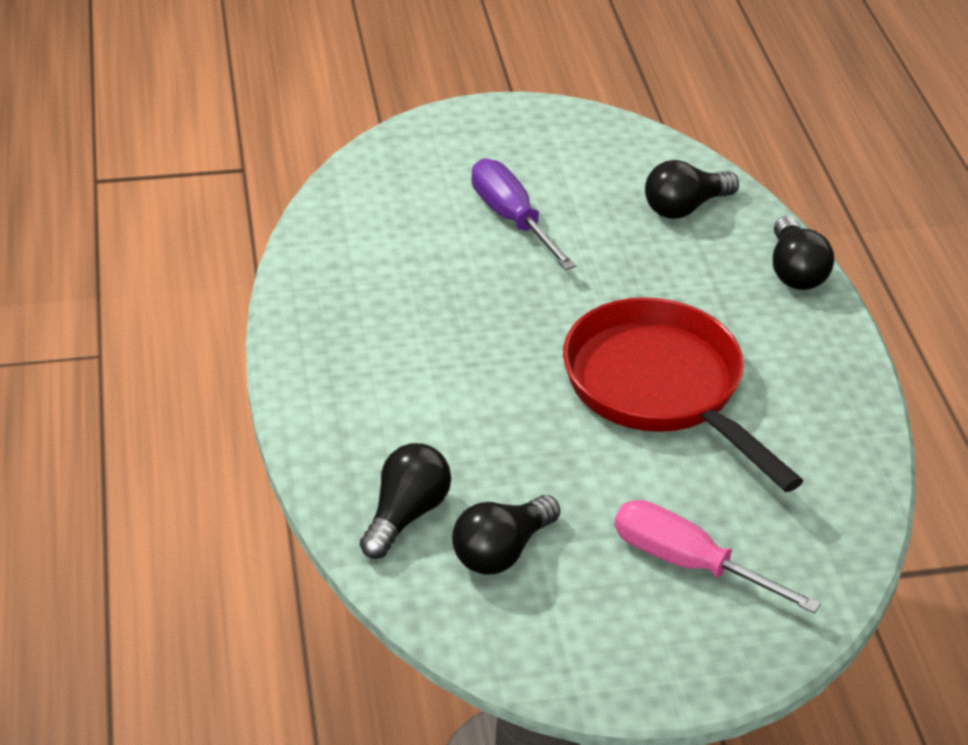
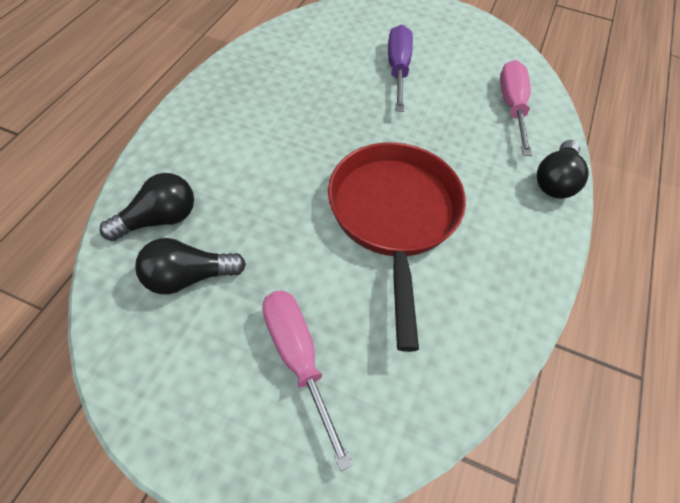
camera: 30 degrees right, 15 degrees up
(684, 207) = (512, 107): black light bulb -> pink screwdriver

